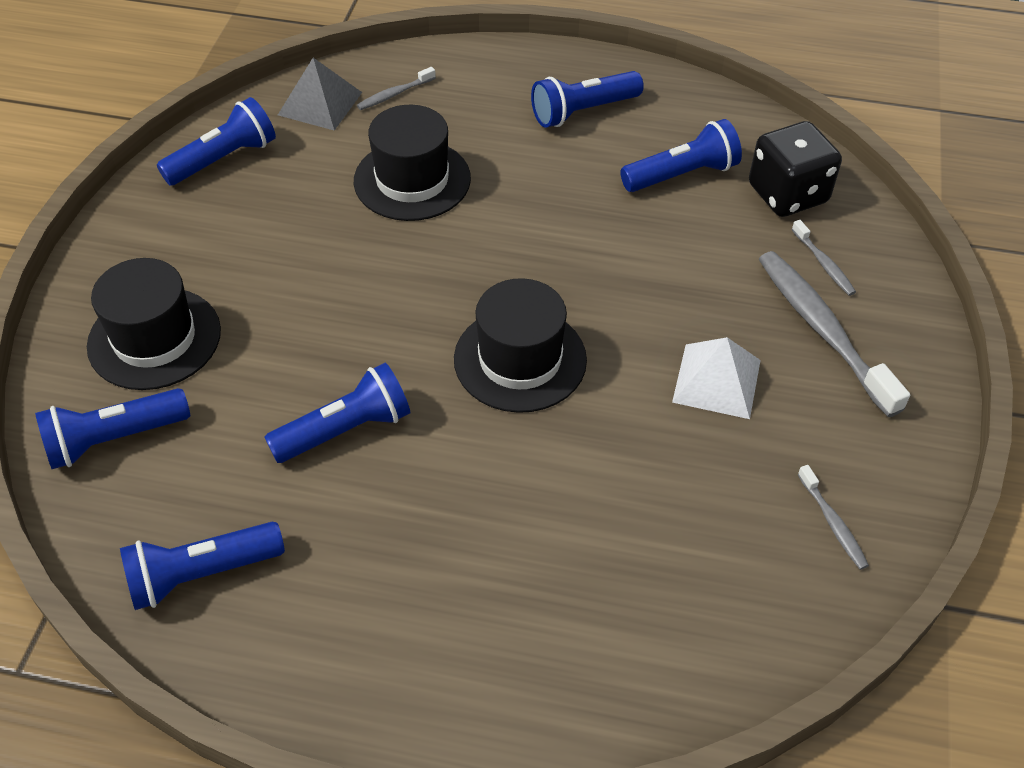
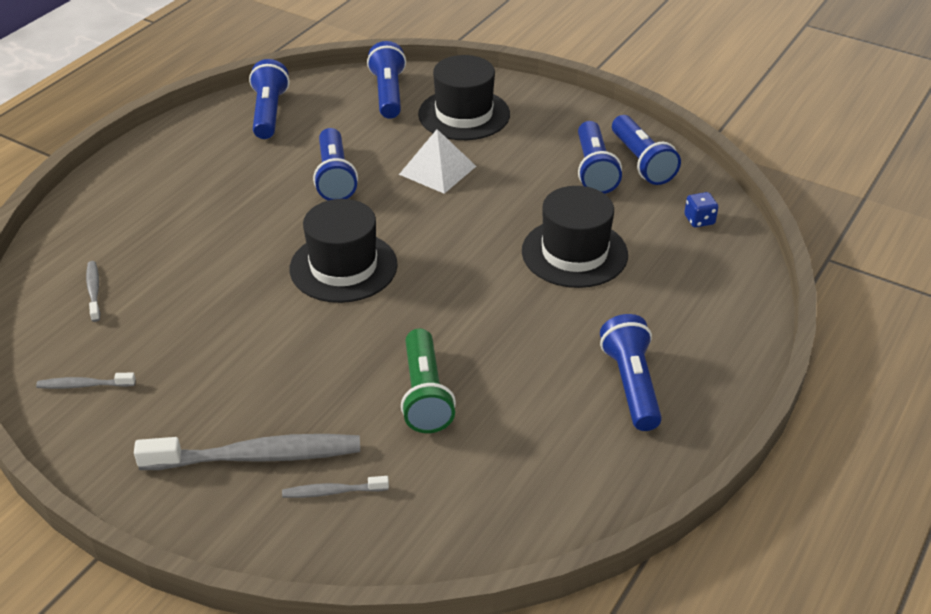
camera: 110 degrees right, 10 degrees down
(320, 103) = (699, 220): grey pyramid -> blue dice
(394, 94) = (699, 265): grey toothbrush -> grey toothbrush (94, 291)
(673, 236) = (425, 395): none -> green flashlight
(682, 174) = (506, 429): blue flashlight -> blue flashlight (594, 170)
(716, 380) = (252, 367): white pyramid -> white pyramid (437, 170)
(787, 194) = (440, 503): black dice -> none

